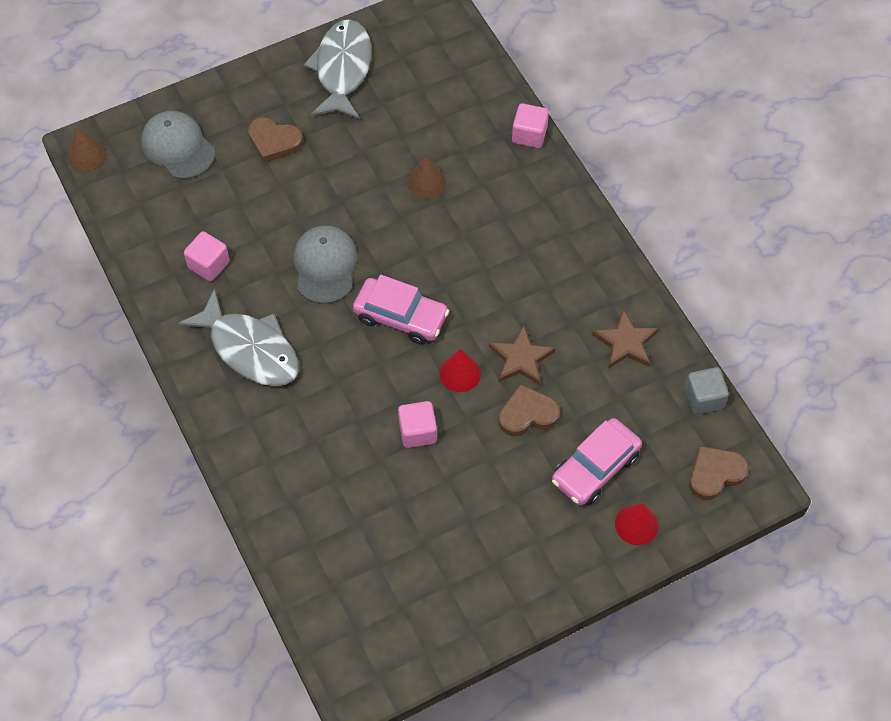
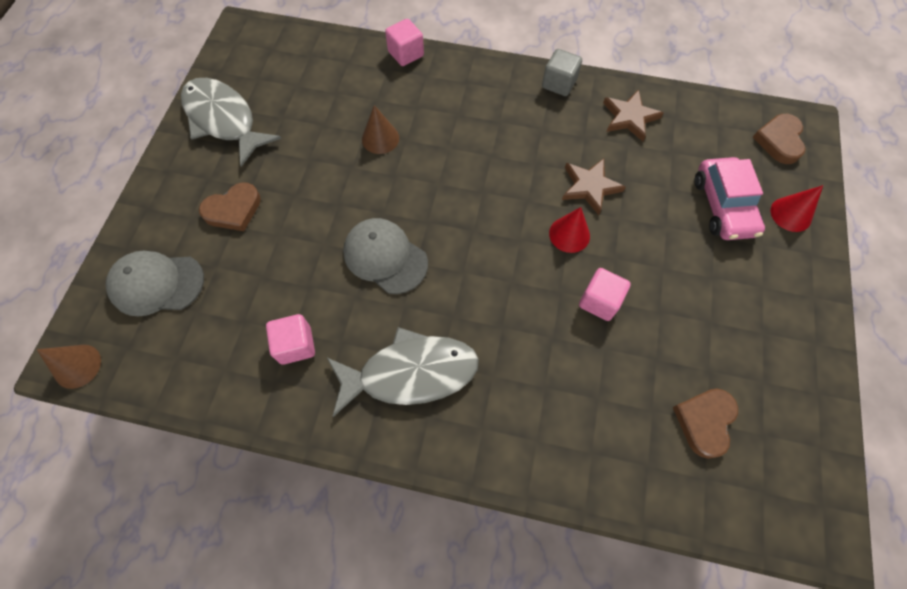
camera: 50 degrees left, 5 degrees up
(401, 317) = (482, 238): pink car -> none
(527, 414) = (642, 216): brown heart -> brown heart (704, 421)
(703, 398) = (711, 106): grey cube -> grey cube (559, 84)

